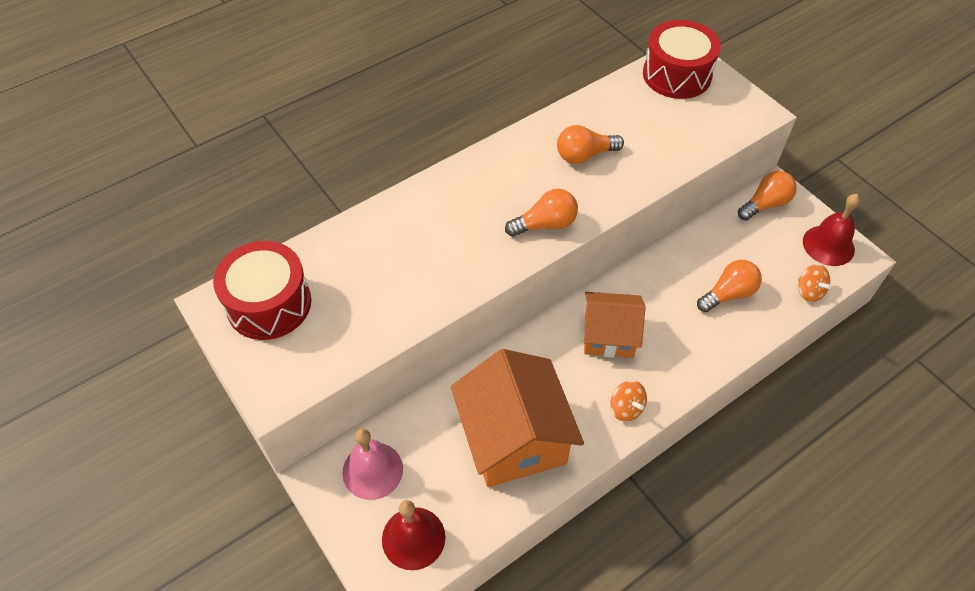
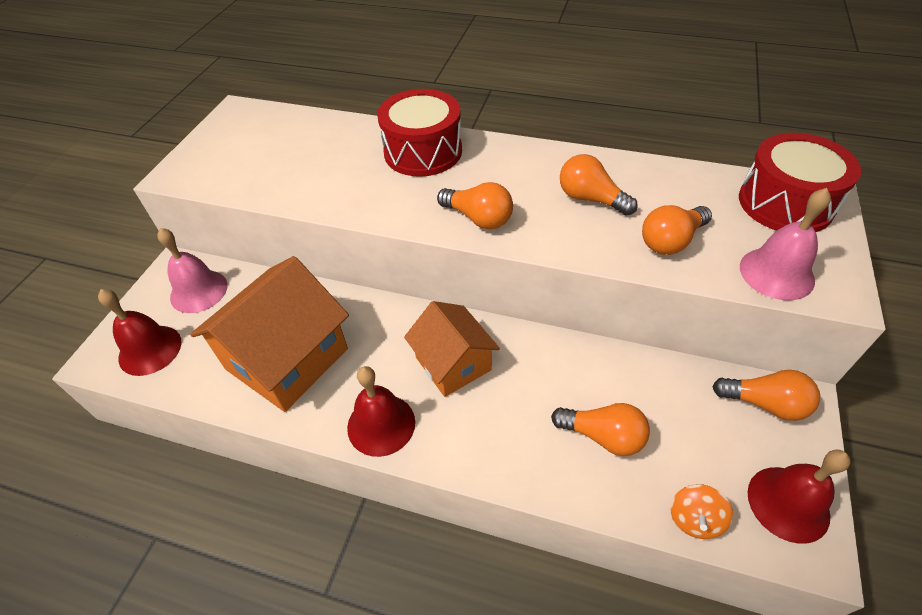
camera: 55 degrees right, 5 degrees down
(269, 304) = (255, 130): red drum -> red drum (423, 151)
(626, 408) = (381, 424): orange spinning top -> red bell
(659, 147) = (671, 241): none -> orange light bulb
(725, 124) = (776, 273): none -> pink bell

